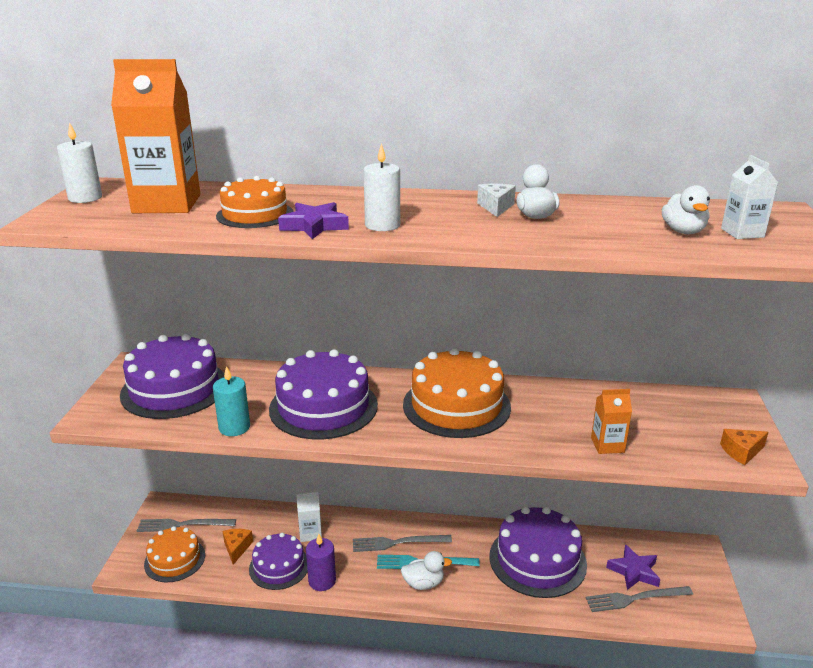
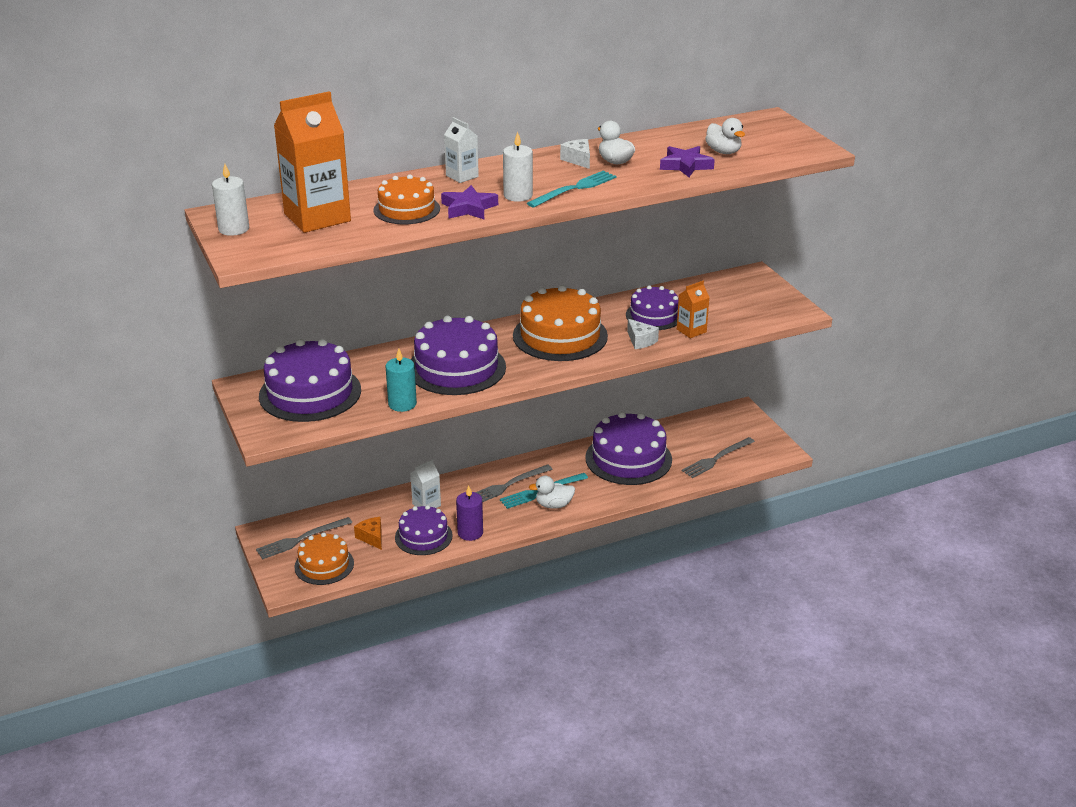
camera: 30 degrees left, 5 degrees up
(423, 583) = (553, 505): white duck -> white duck turned 150 degrees counterclockwise
(453, 232) = (574, 189): none -> turquoise fork
(538, 438) = (640, 341): none -> white cheese
(577, 414) = (654, 315): none -> purple cake
(634, 571) = (704, 441): purple star -> purple star (685, 165)
(741, 452) = (780, 308): orange cheese -> none
(742, 233) = (760, 144): white carton -> white carton (462, 176)

